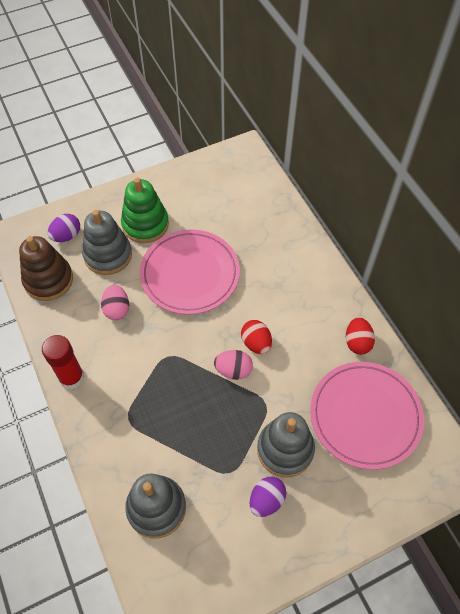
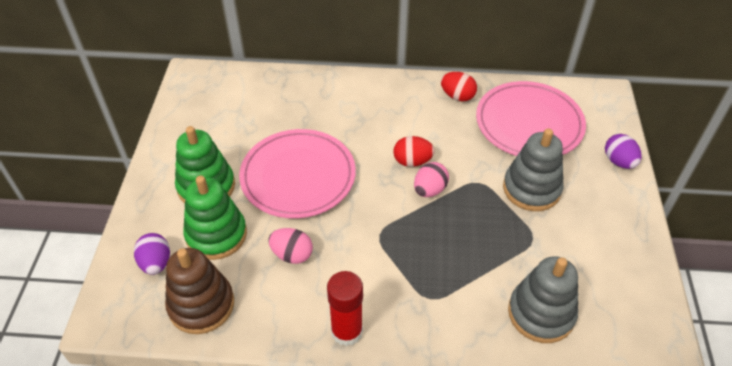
camera: 60 degrees left, 10 degrees down
(108, 255) = (216, 235): grey stacking toy -> green stacking toy
(266, 500) = (574, 224): purple egg -> purple egg (618, 161)

